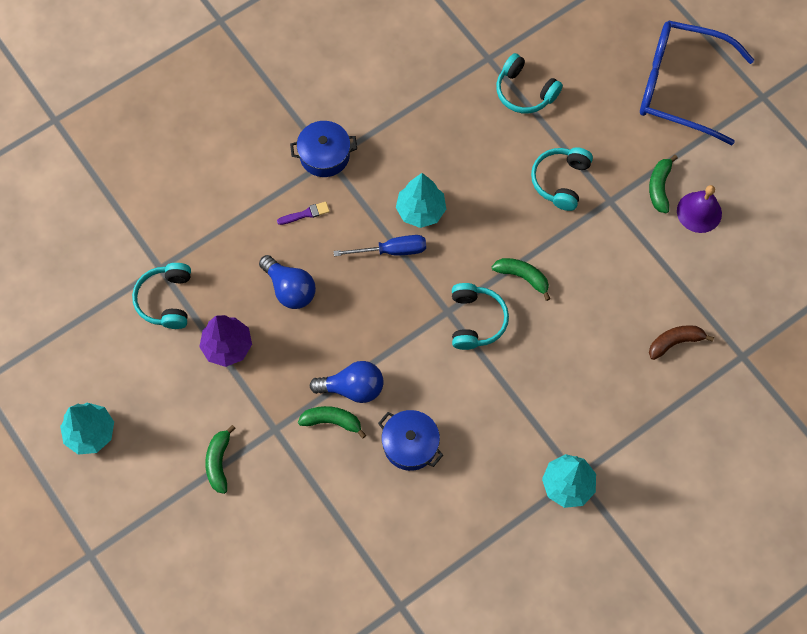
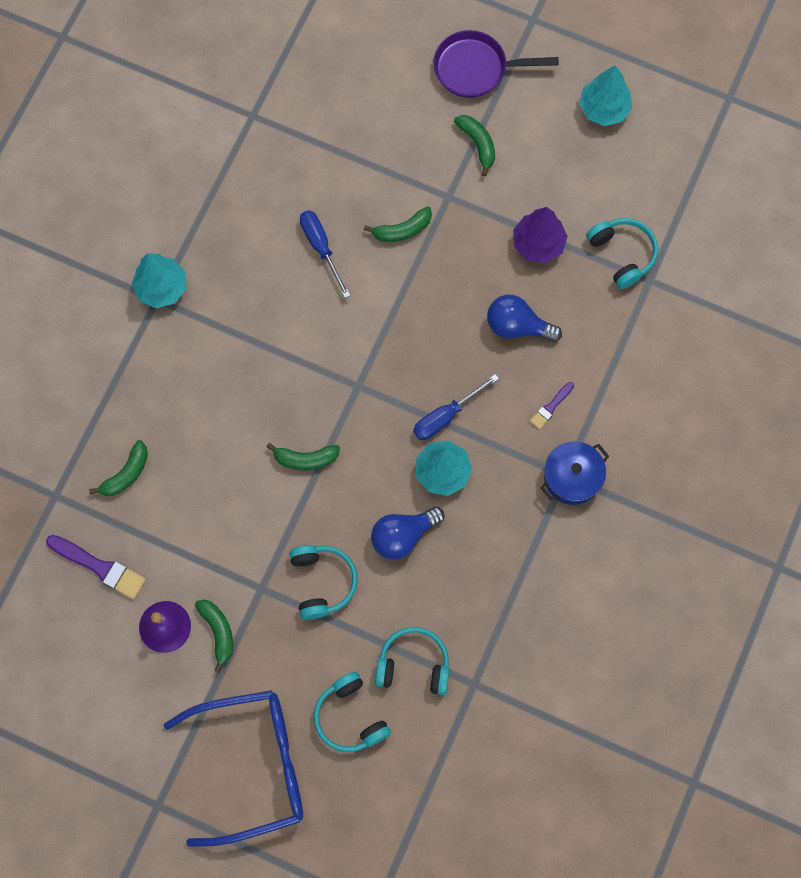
camera: 150 degrees right, 5 degrees up
(173, 535) = (475, 69): none -> purple pan
(353, 388) = (402, 268): blue light bulb -> blue light bulb (403, 536)
(410, 444) = (321, 247): blue pot -> blue screwdriver
(476, 320) = (326, 391): turquoise headphones -> turquoise headphones (350, 717)
(674, 342) = (126, 474): brown banana -> green banana
(730, 281) = (100, 567): none -> purple brush

